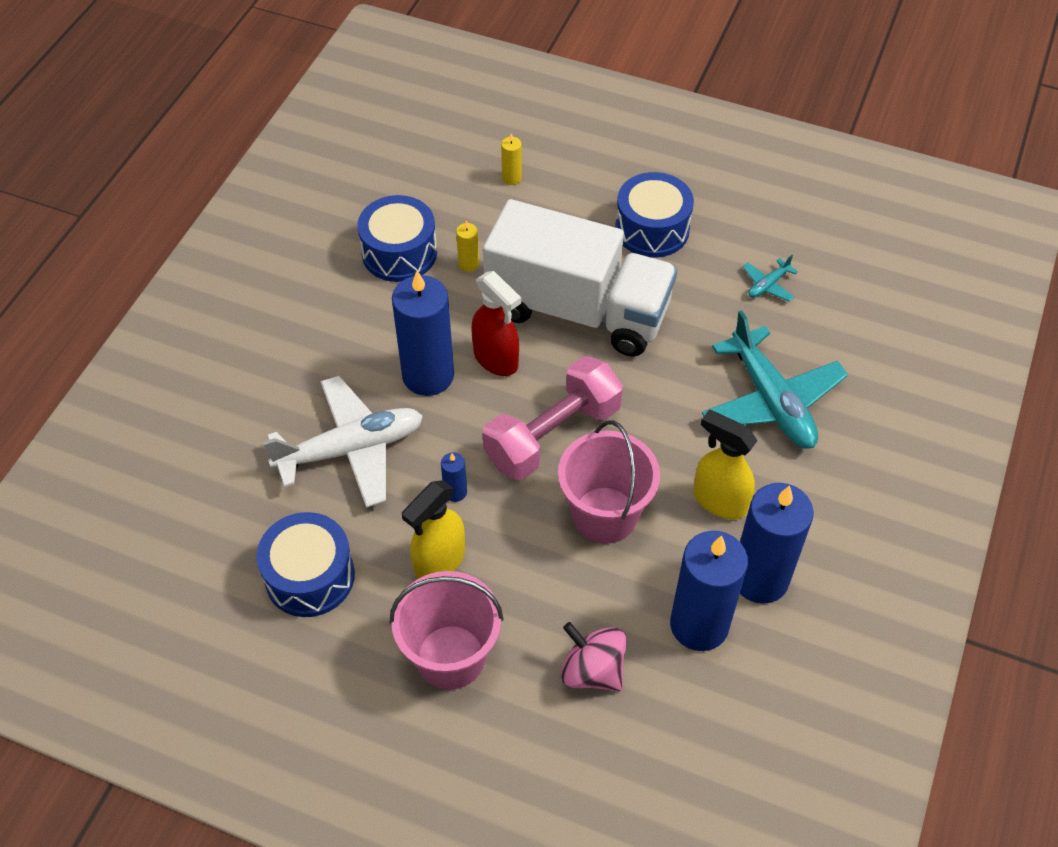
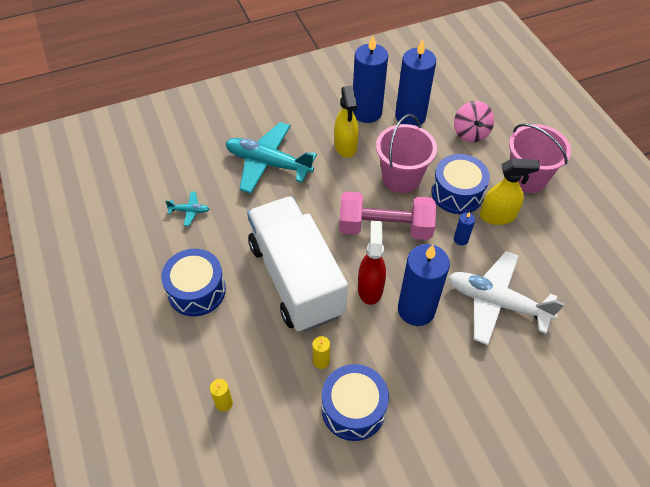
camera: 135 degrees left, 0 degrees up
(310, 576) = (568, 256): blue drum -> blue drum (457, 193)
(771, 401) = (268, 163): turquoise plane -> turquoise plane turned 90 degrees counterclockwise

